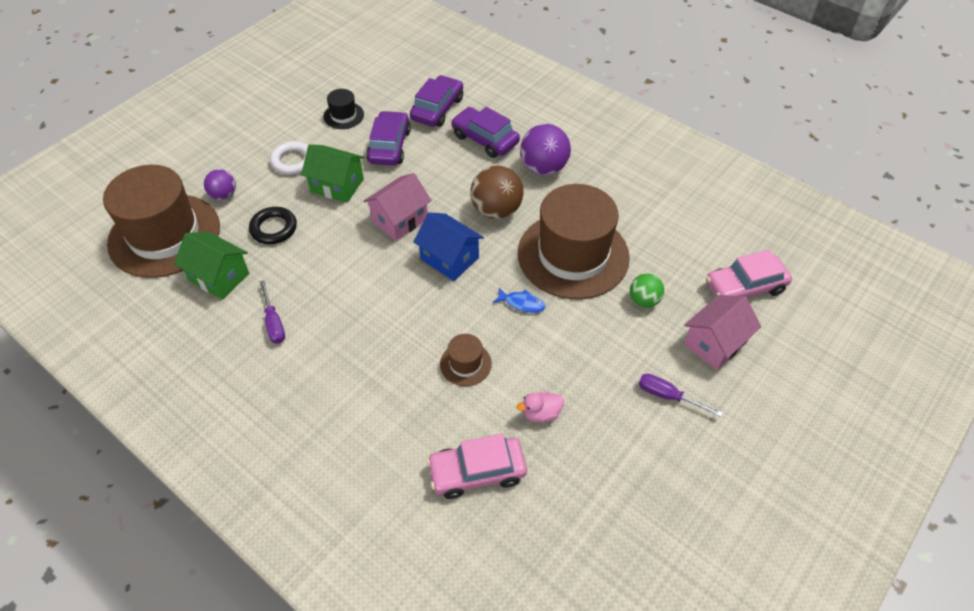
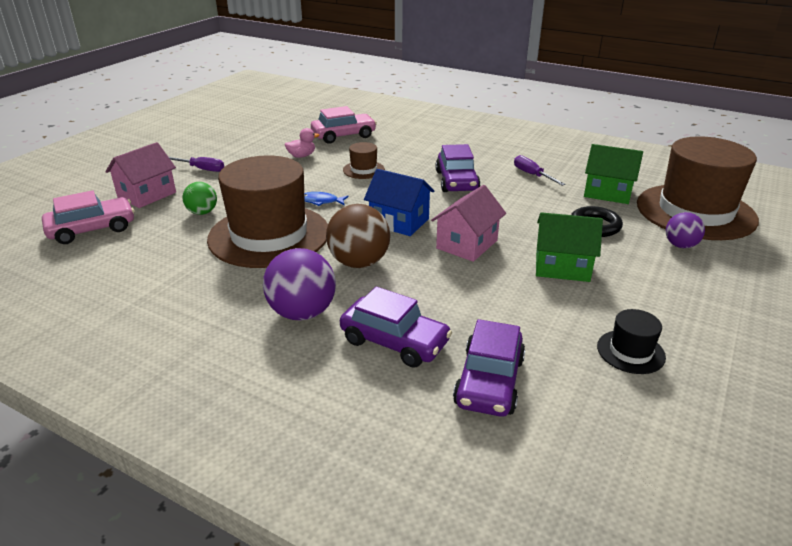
camera: 170 degrees right, 20 degrees down
(293, 161) = (641, 285): white ring -> none
(389, 146) = (529, 316): purple car -> purple car (456, 181)

